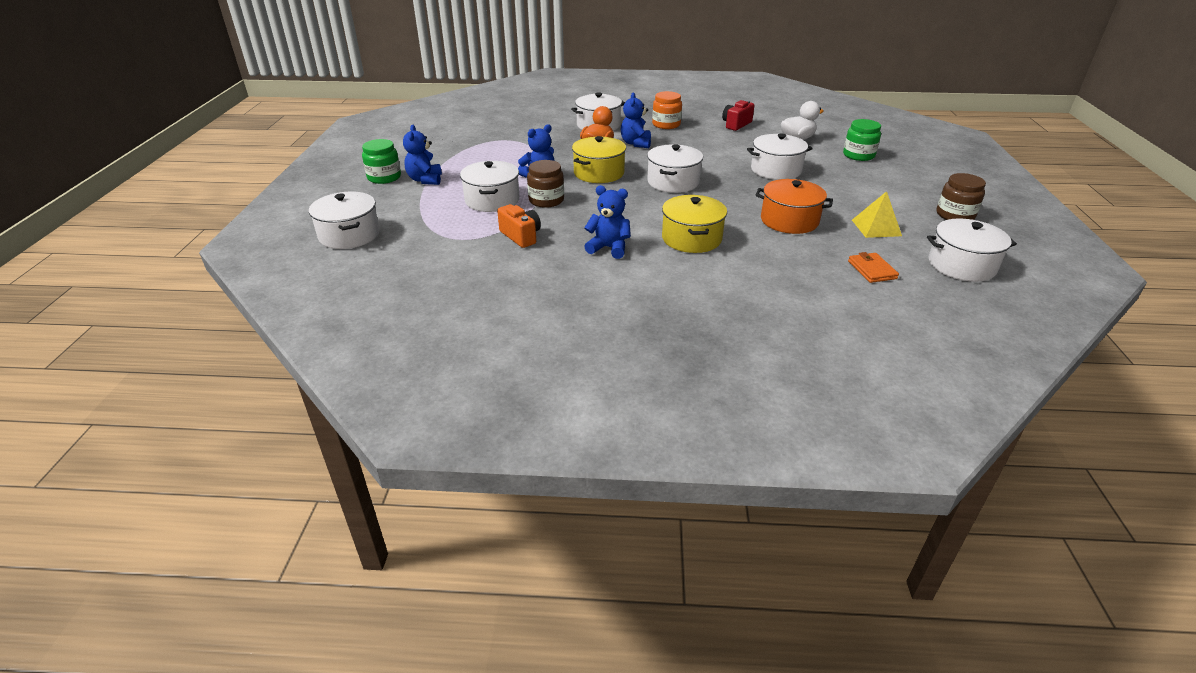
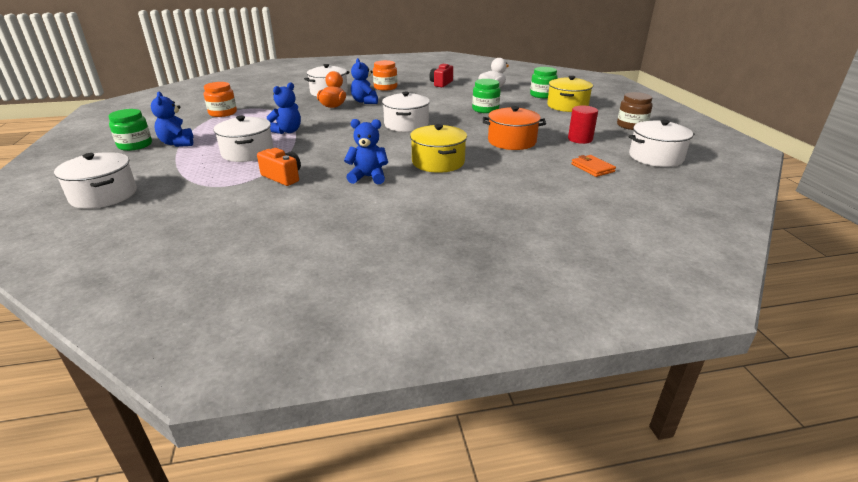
camera: 15 degrees left, 5 degrees down
(477, 144) = (223, 113): none -> orange jar
(546, 200) = (299, 148): brown jar -> none
(599, 173) = (340, 124): yellow pot -> yellow pot (567, 106)
(776, 170) = (485, 109): white pot -> green jar
(876, 227) = (580, 139): yellow pyramid -> red cylinder

